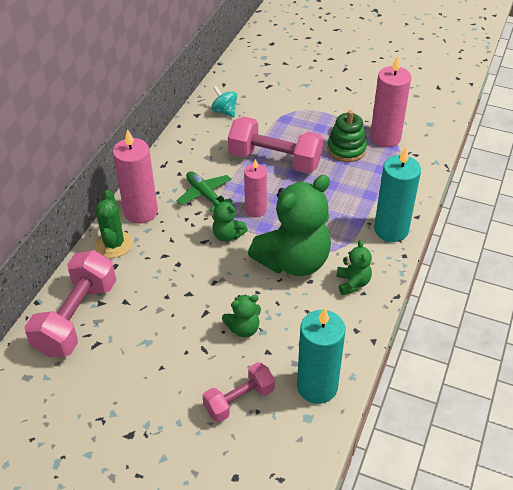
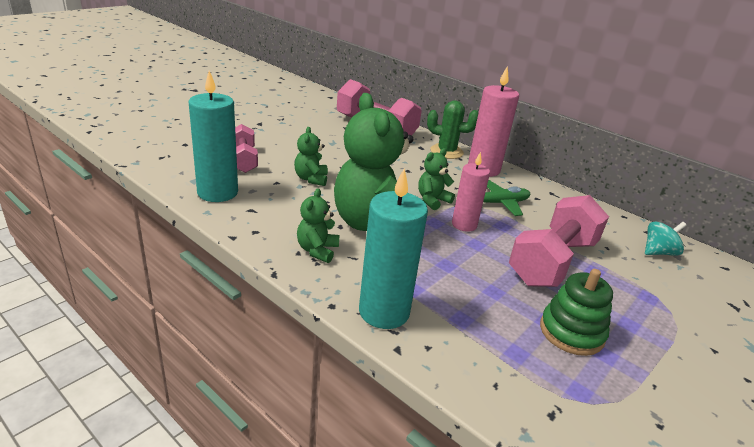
camera: 105 degrees right, 15 degrees down
(352, 283) = (317, 250): green teddy bear -> green teddy bear turned 90 degrees clockwise
(385, 138) = (603, 391): pink candle -> none

